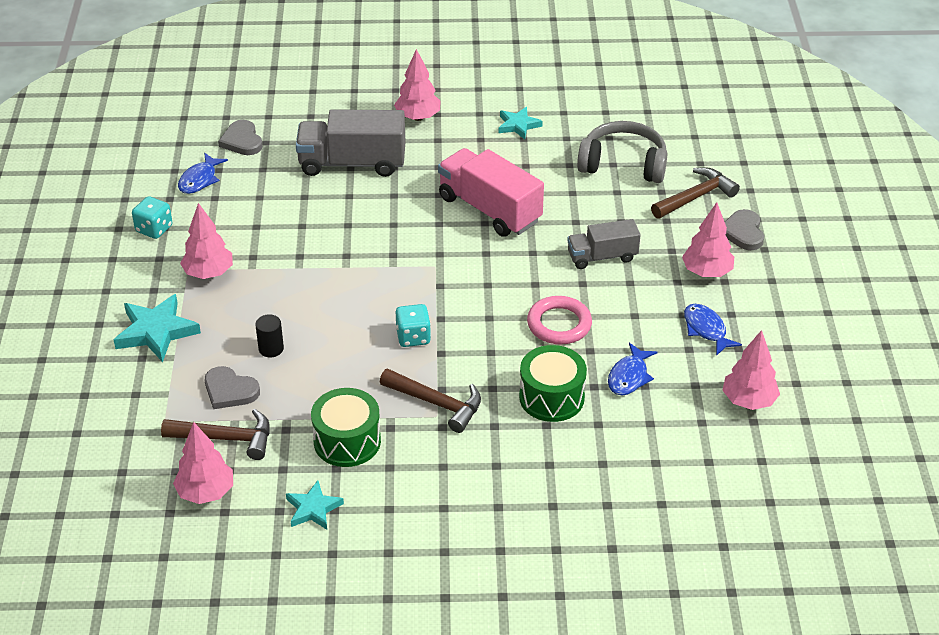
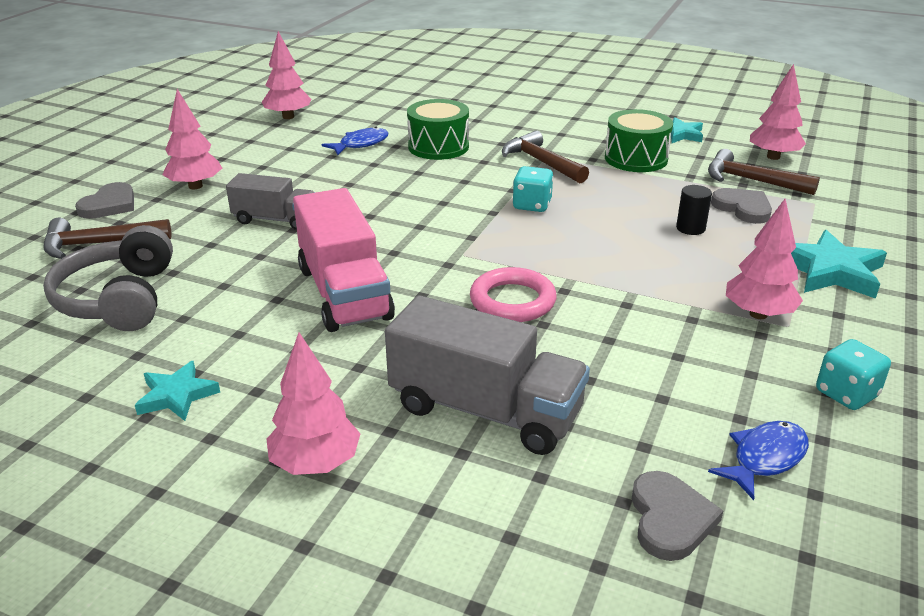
camera: 155 degrees left, 10 degrees down
(559, 324) = (381, 184): pink ring -> pink ring (512, 301)
(623, 164) = (119, 299): grey headphones -> grey headphones turned 45 degrees clockwise
(706, 329) = (258, 154): blue fish -> none

